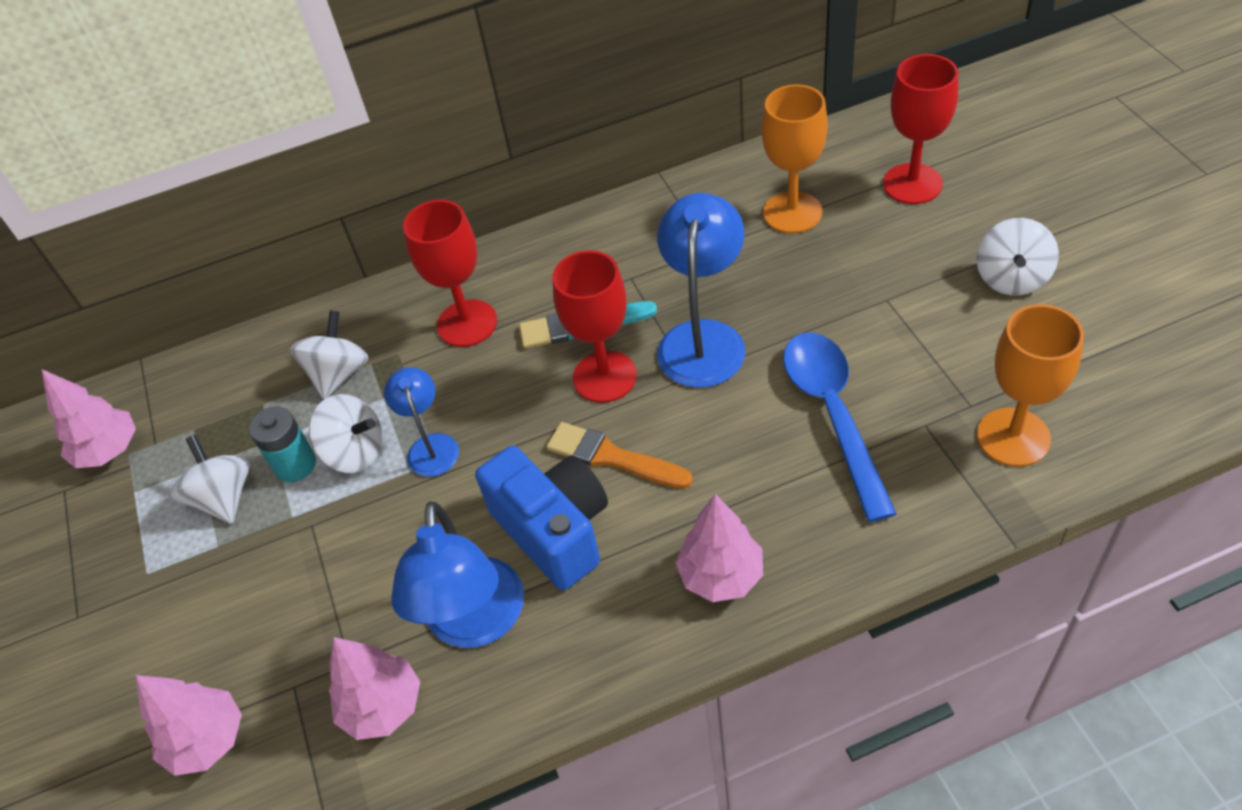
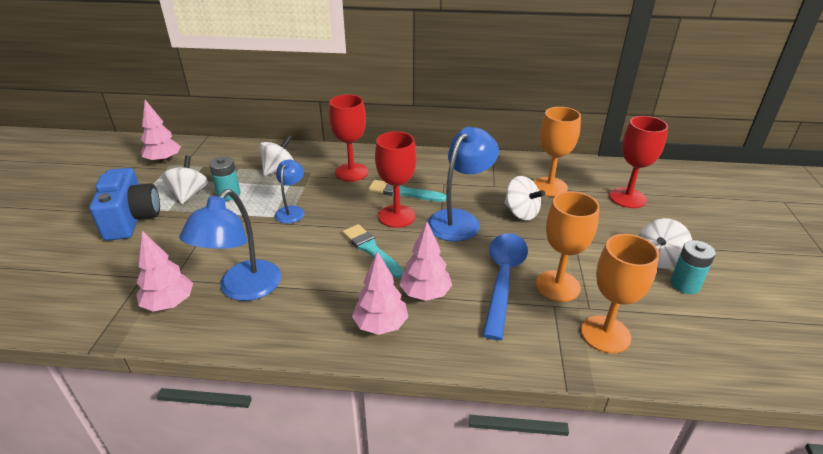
camera: 20 degrees right, 15 degrees down
(207, 740) = (87, 281): pink tree -> pink tree (425, 294)
(355, 452) = (257, 200): white spinning top -> white spinning top (521, 213)
(553, 530) = (315, 267): blue camera -> blue camera (132, 219)
(612, 457) = (371, 250): orange brush -> turquoise brush
(911, 390) = (557, 286): none -> orange goblet
(1065, 306) = (685, 284): none -> turquoise battery

